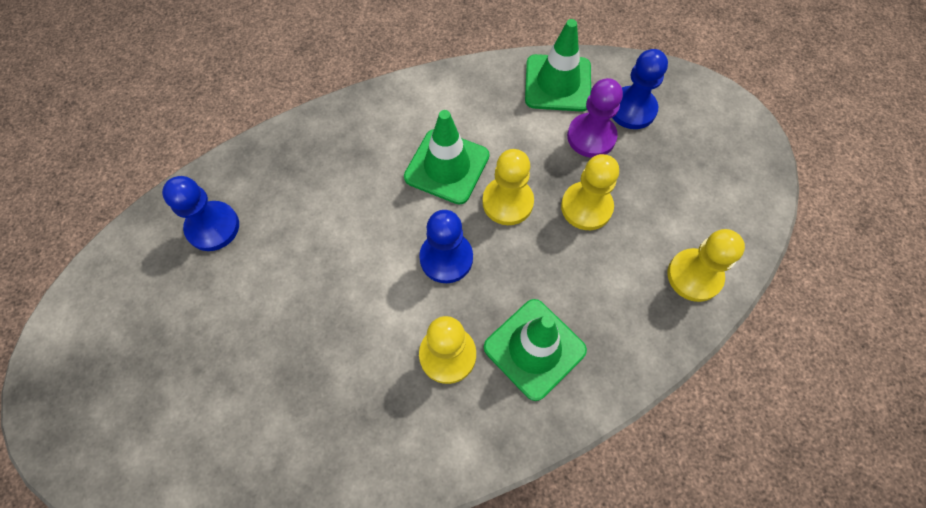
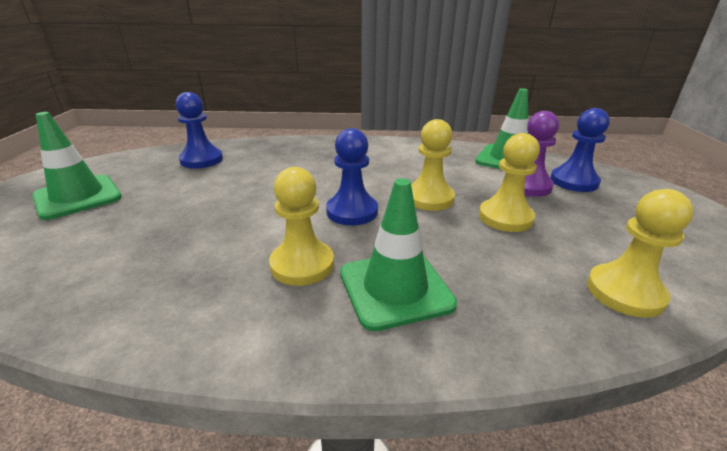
camera: 25 degrees right, 35 degrees down
(447, 166) = (390, 173): green traffic cone -> green traffic cone (78, 197)

